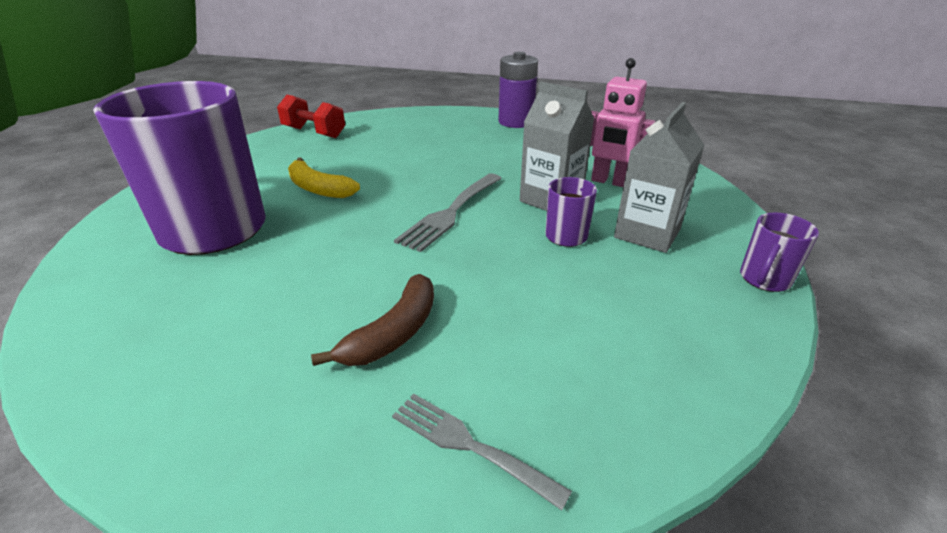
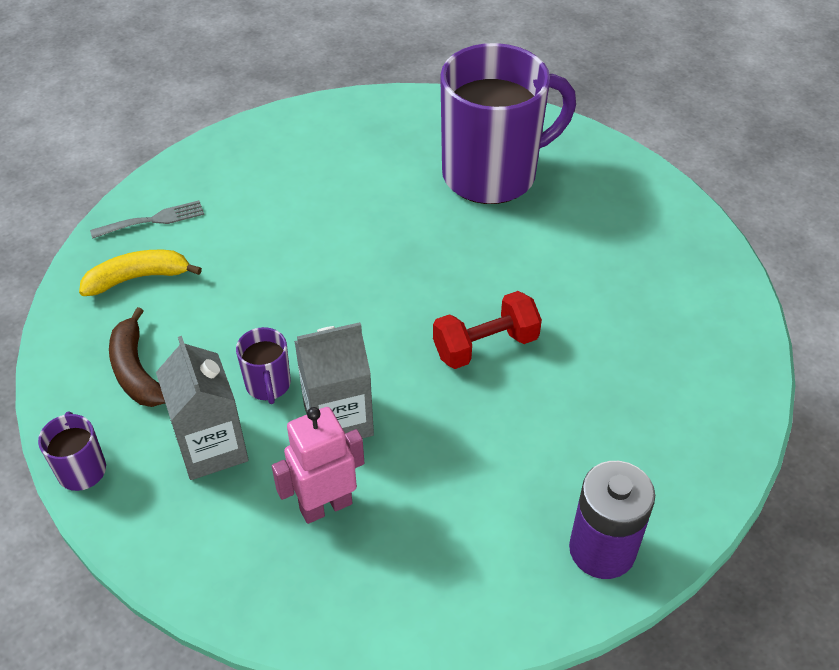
camera: 125 degrees right, 15 degrees up
(314, 132) = (709, 300): red dumbbell -> red dumbbell (485, 346)
(318, 189) = (521, 255): yellow banana -> yellow banana (138, 278)
(393, 333) = (260, 226): brown banana -> brown banana (136, 370)
(451, 213) = (384, 327): grey fork -> none

